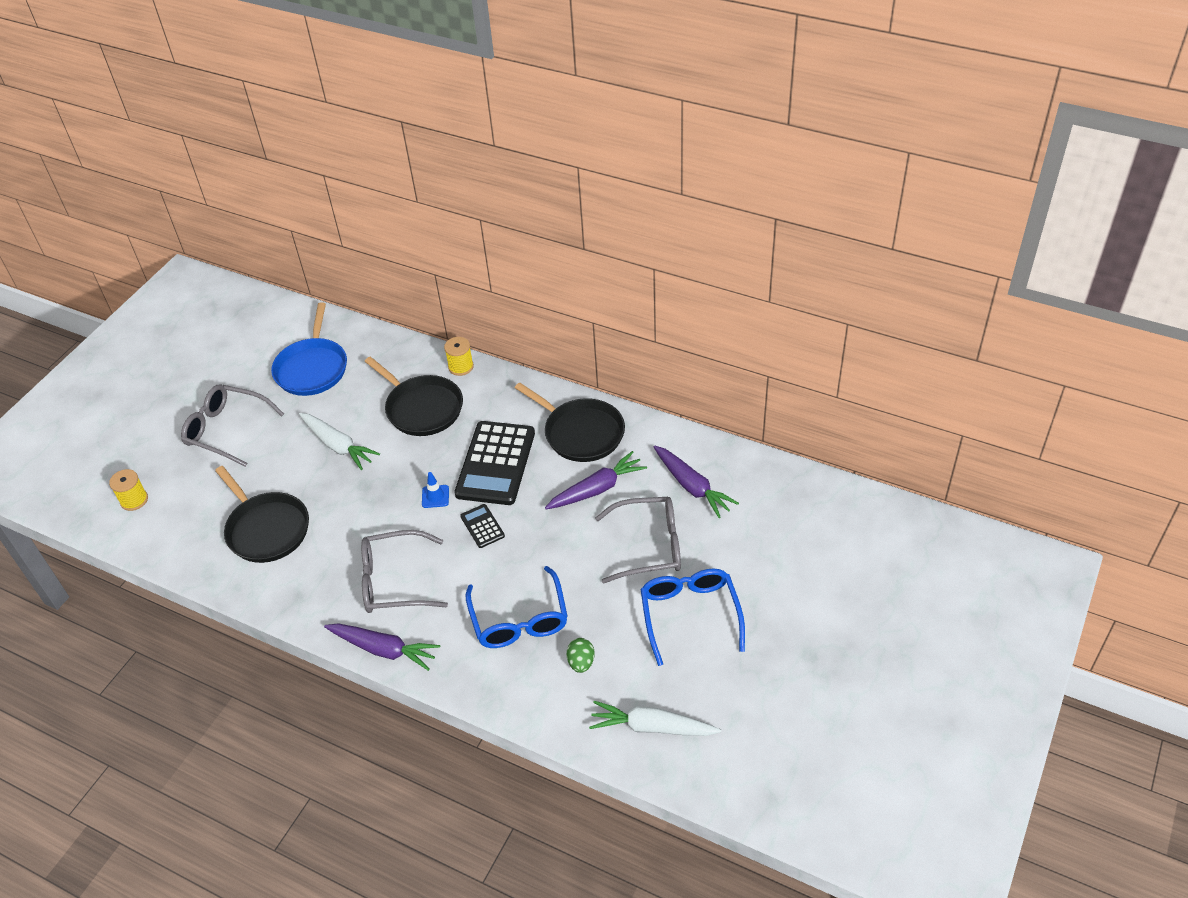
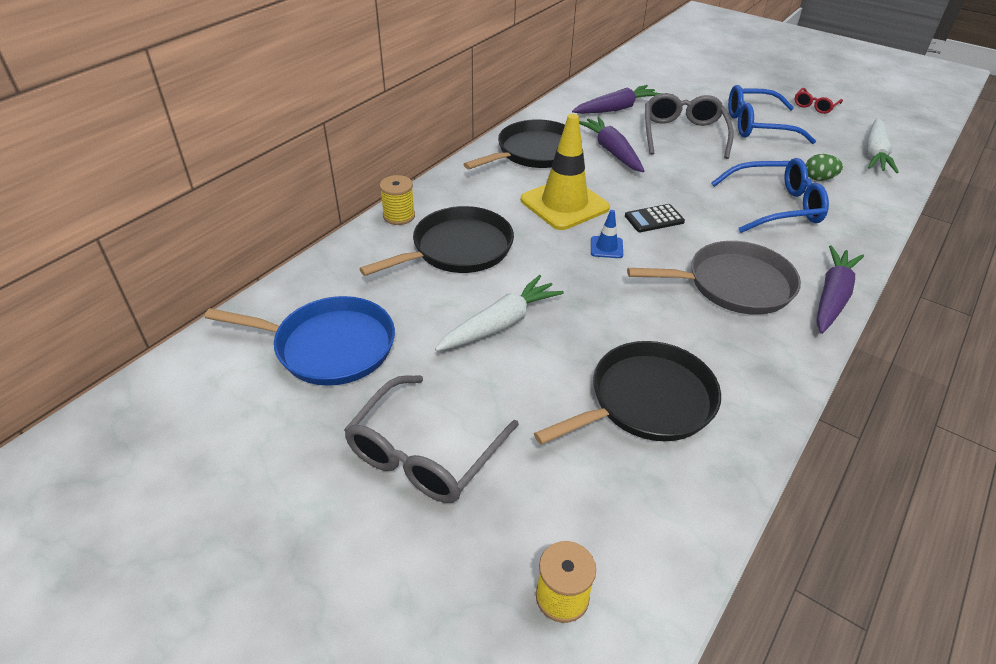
camera: 85 degrees left, 5 degrees down
(394, 581) = (733, 285): grey glasses -> grey pan
(495, 463) = (564, 204): black calculator -> yellow traffic cone
(763, 679) = (814, 106): none -> red glasses

